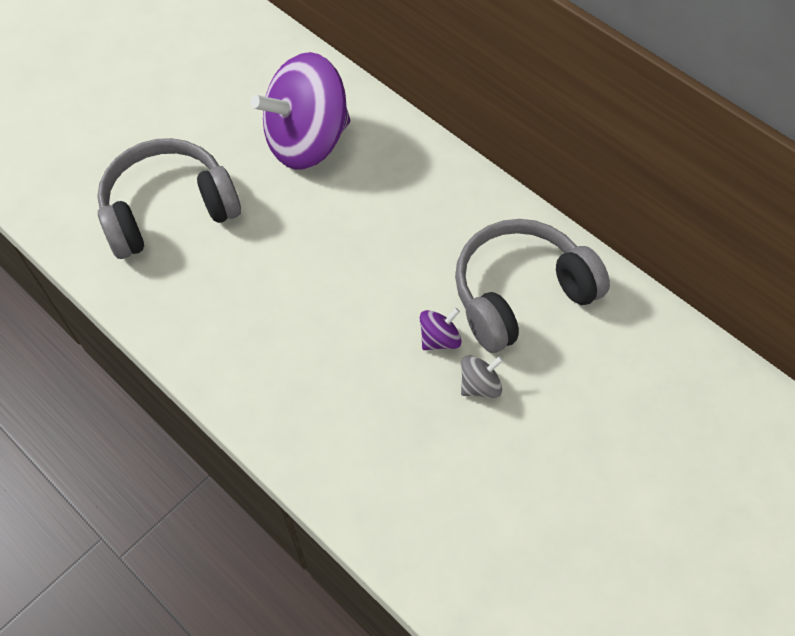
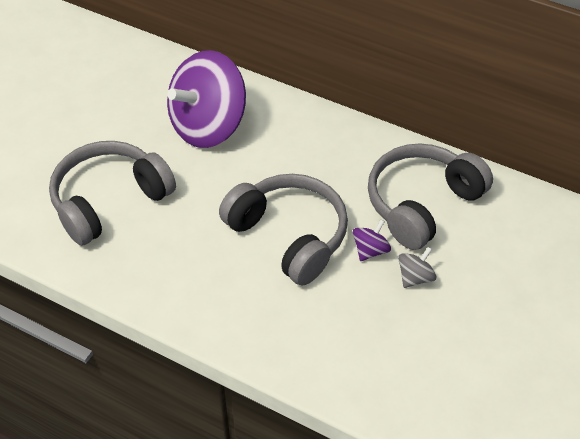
camera: 15 degrees left, 10 degrees down
(352, 299) = (289, 236): none -> grey headphones

